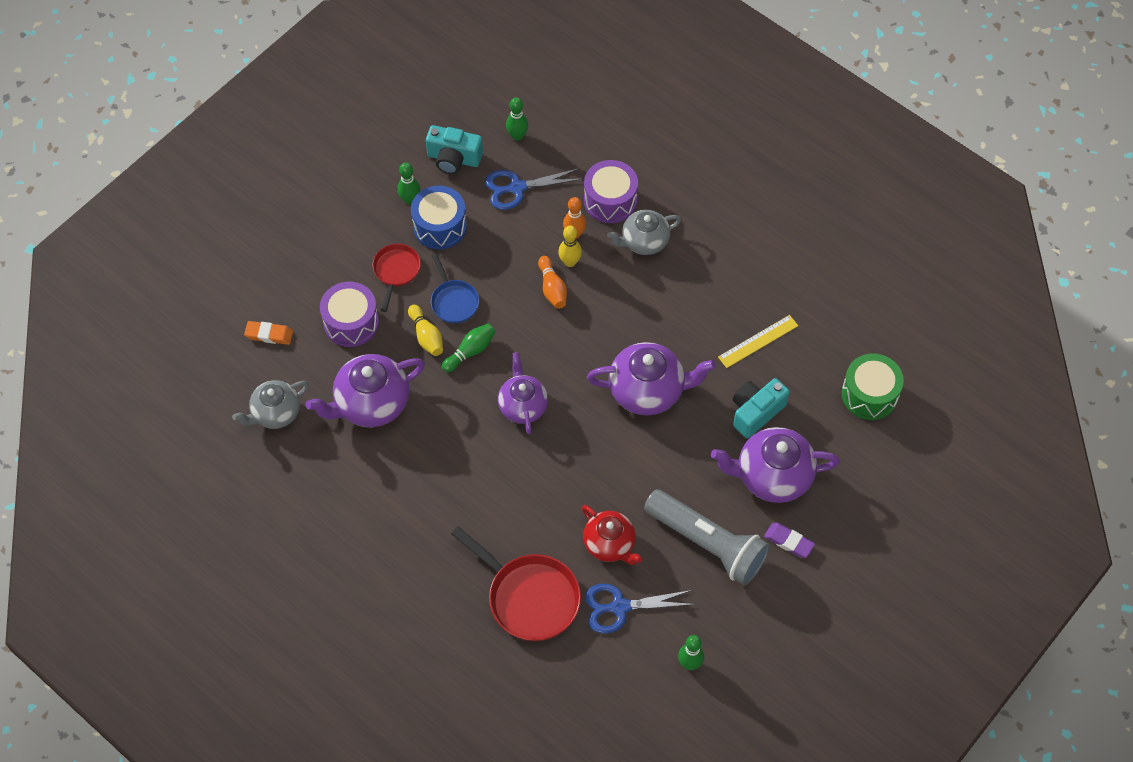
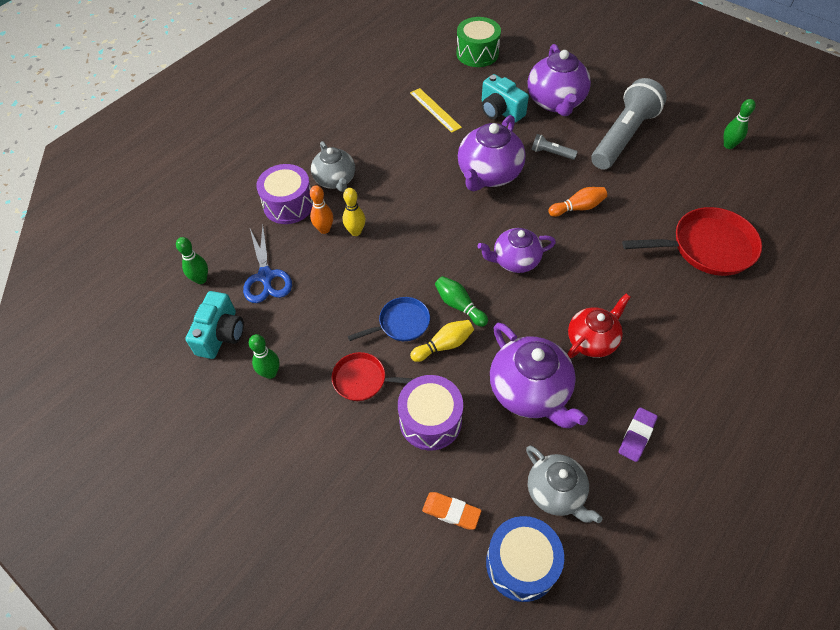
camera: 90 degrees left, 5 degrees down
(269, 334) = (451, 512): orange eraser -> orange eraser turned 75 degrees counterclockwise
(440, 226) = (307, 342): blue drum -> blue drum (521, 564)
(529, 597) = (707, 247): red pan -> red pan turned 45 degrees clockwise
(552, 288) = (385, 244): orange bowling pin -> orange bowling pin (578, 208)
(610, 544) = (640, 195): red teapot -> red teapot (592, 340)
(619, 607) = (695, 187): blue scissors -> none
(648, 391) = (488, 174): purple teapot -> purple teapot turned 150 degrees counterclockwise
(680, 460) = (551, 153): none -> grey flashlight
(788, 542) = (609, 93): purple eraser -> purple eraser (636, 436)

